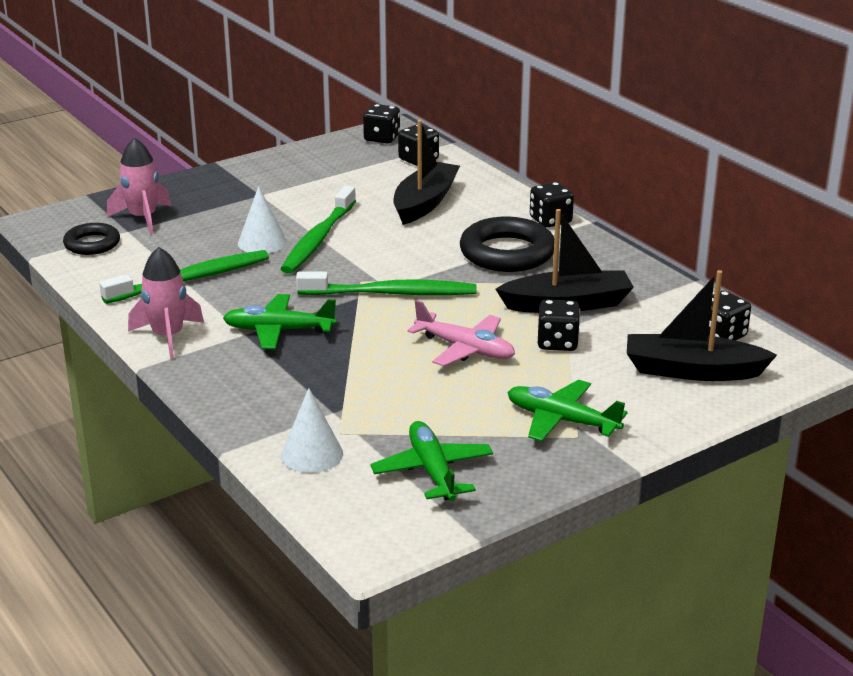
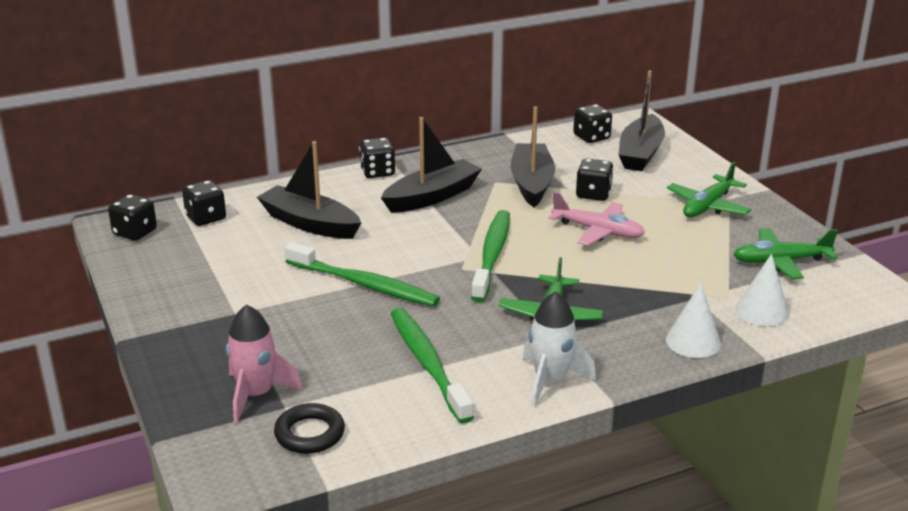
camera: 80 degrees left, 0 degrees up
(167, 336) = (550, 381): pink rocket -> white rocket
(262, 242) = (357, 317): white cone -> white cone (693, 341)
(465, 349) = (598, 231): pink plane -> pink plane turned 75 degrees clockwise
(507, 253) = (432, 197): black ring -> black boat

